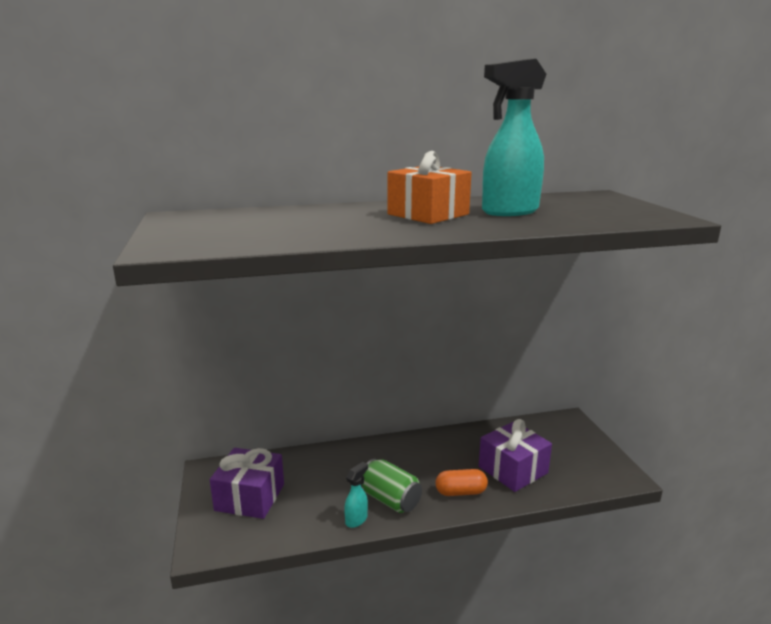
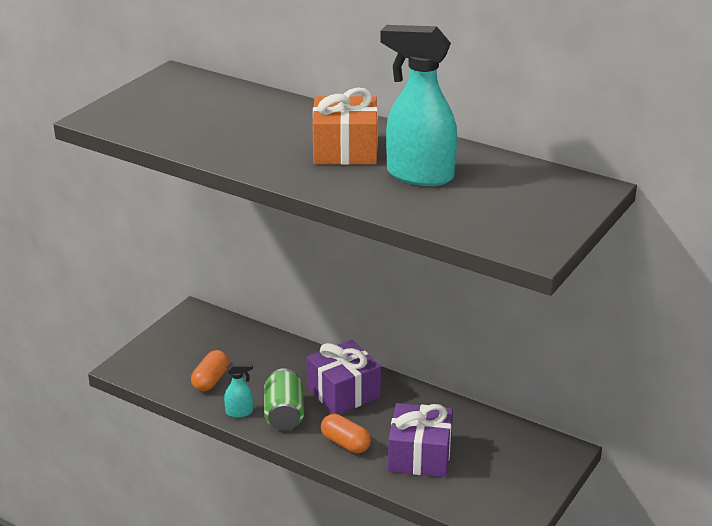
camera: 45 degrees right, 10 degrees up
(250, 497) = (194, 351): purple gift -> purple gift (343, 392)
(297, 510) = (210, 380): none -> orange capsule

